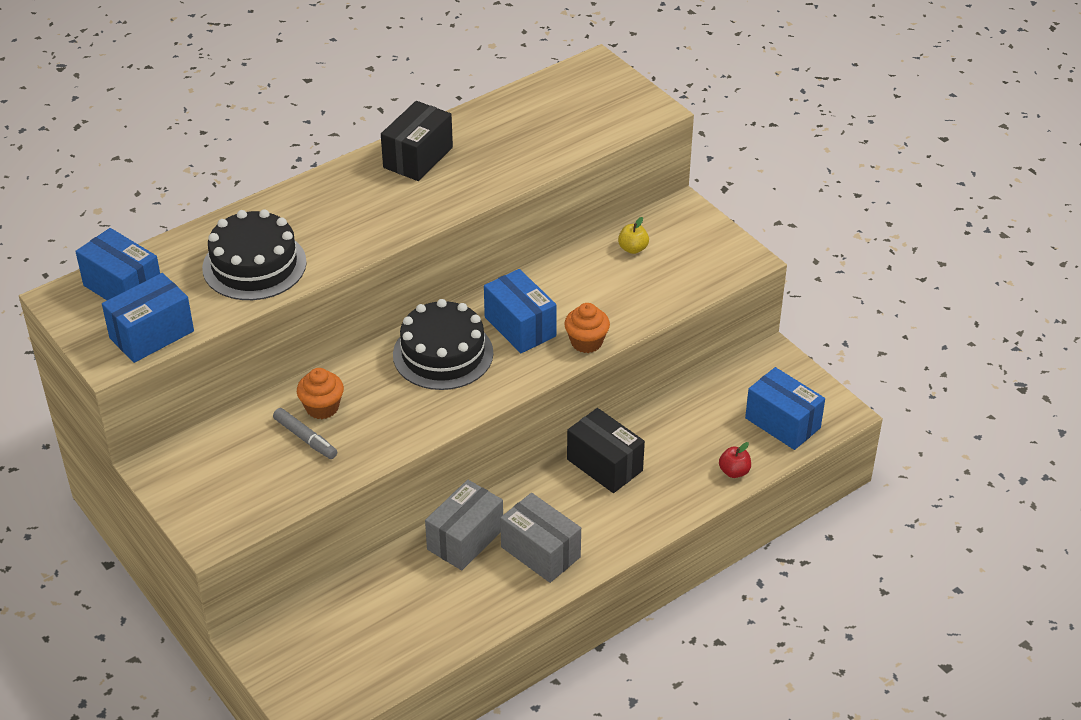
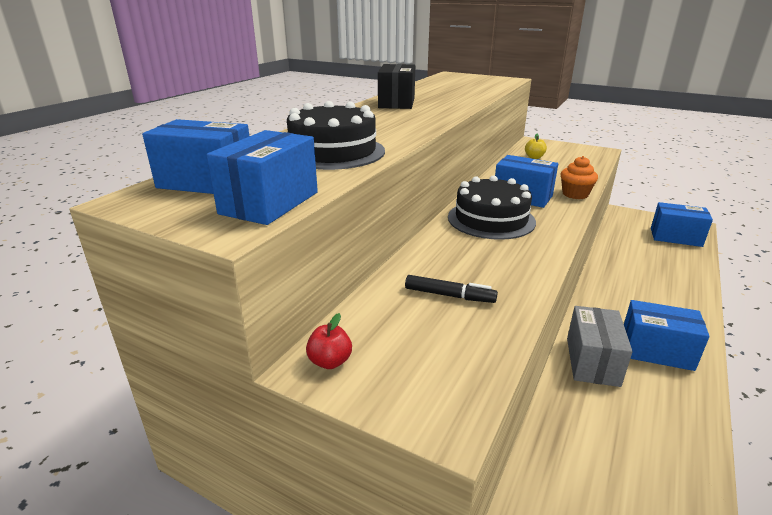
camera: 25 degrees left, 15 degrees down
(305, 438) = (449, 296): grey marker -> black marker
(322, 407) = (438, 271): orange cupcake -> none
(540, 552) = (656, 351): grey box -> blue box
(604, 465) = (616, 284): black box -> none
(734, 471) = (691, 265): red apple -> red apple (330, 361)

